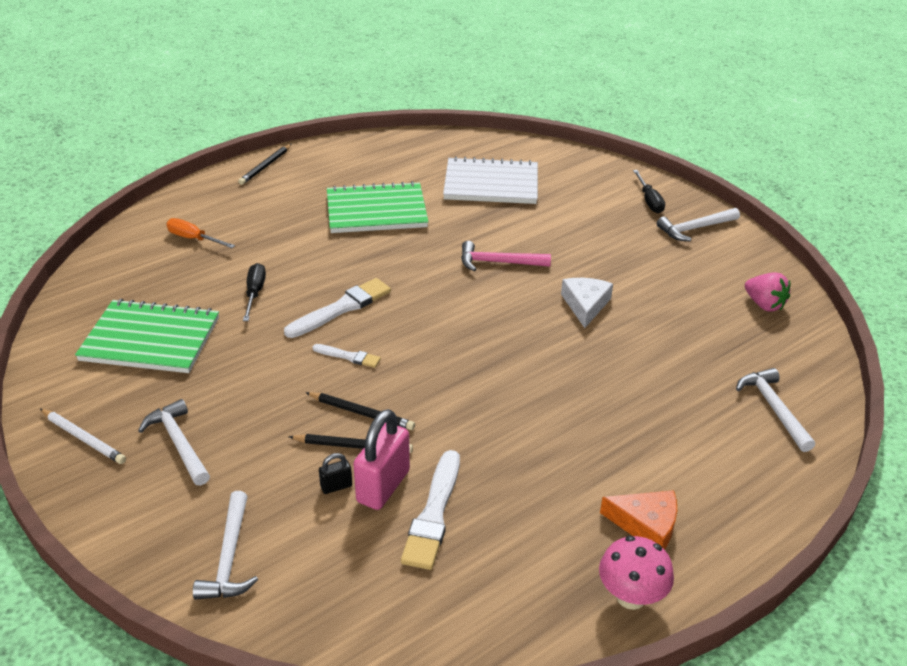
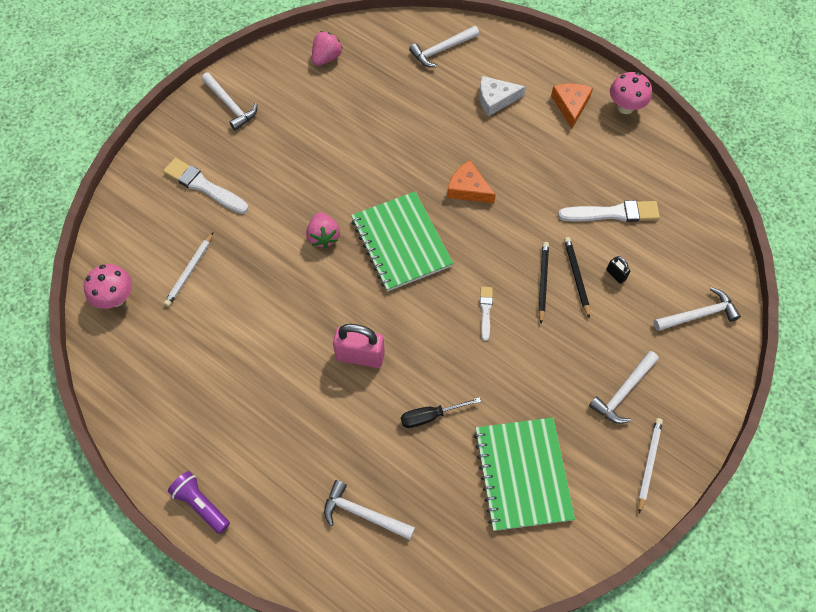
camera: 105 degrees left, 25 degrees up
(193, 239) = (363, 513): orange screwdriver -> white hammer
(265, 166) = (201, 504): black pencil -> purple flashlight
(341, 308) = (427, 337): white brush -> white brush (204, 186)
(376, 211) = (265, 359): green notebook -> green notebook (401, 243)
(383, 486) = (603, 247): pink padlock -> pink padlock (360, 356)
(479, 148) = (116, 298): none -> pink mushroom
(491, 184) = (189, 271): white notebook -> white pencil
(498, 262) = (323, 236): pink hammer -> pink strawberry
(525, 381) = (468, 189): none -> orange cheese
(585, 305) = (364, 166): white cheese -> white cheese (495, 99)
(649, 201) = (191, 141): black screwdriver -> none

